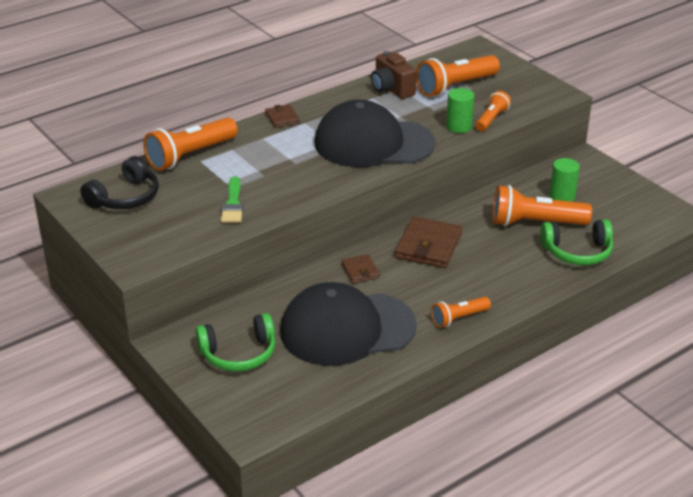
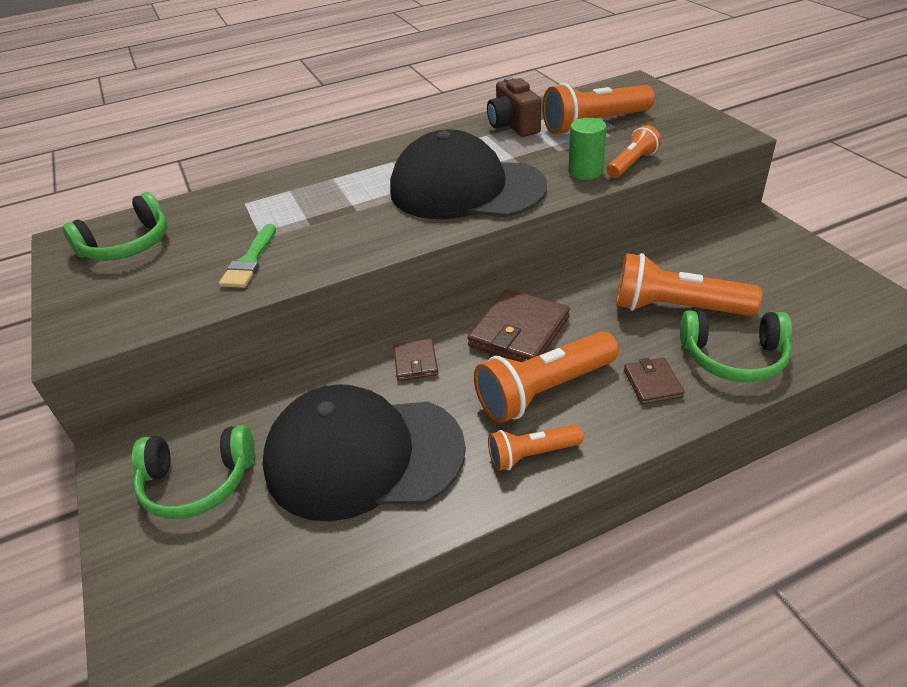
camera: 15 degrees right, 5 degrees up
(125, 197) = (128, 245): black headphones -> green headphones
(190, 156) = (236, 196): orange flashlight -> orange flashlight (544, 391)
(282, 118) = (368, 155): brown wallet -> brown wallet (652, 383)
(562, 196) = (720, 271): green cylinder -> none

